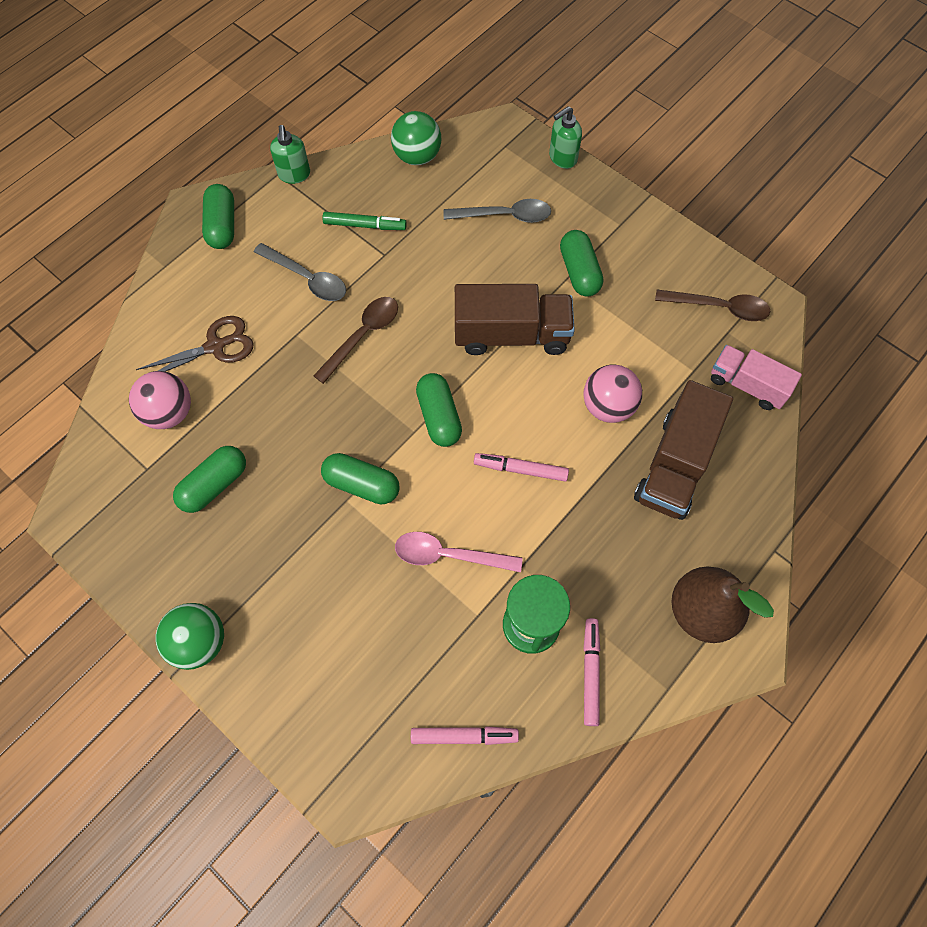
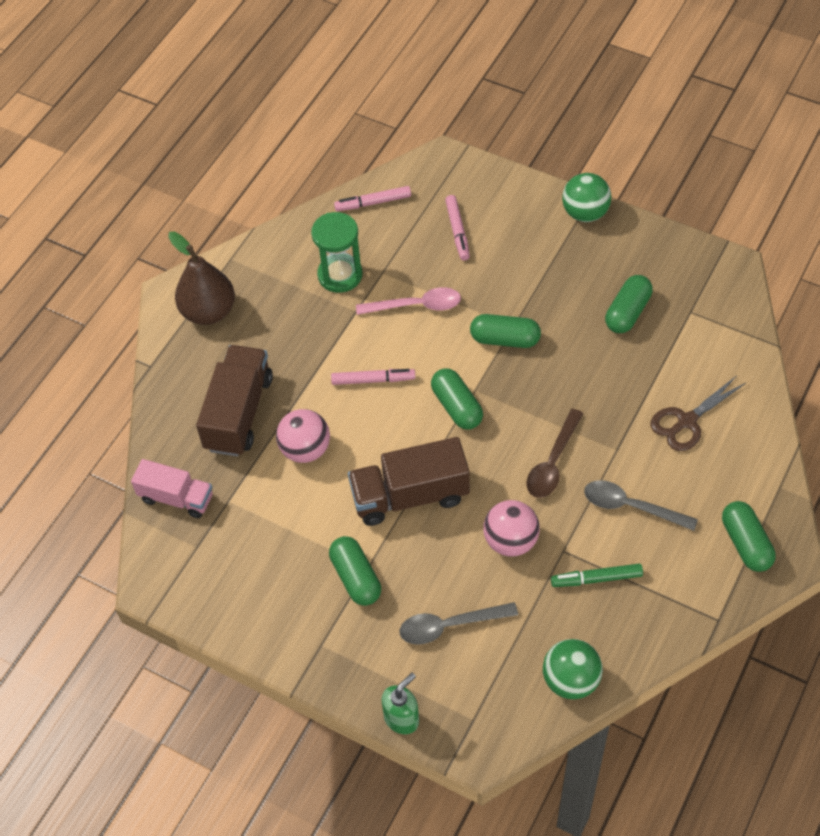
camera: 170 degrees right, 10 degrees down
(169, 412) = (696, 357): pink ball -> pink ball (510, 541)
(294, 175) = (699, 622): green soap dispenser -> none
(590, 672) = (289, 256): pink marker -> pink marker (457, 231)
(718, 308) = (207, 571): brown spoon -> none

